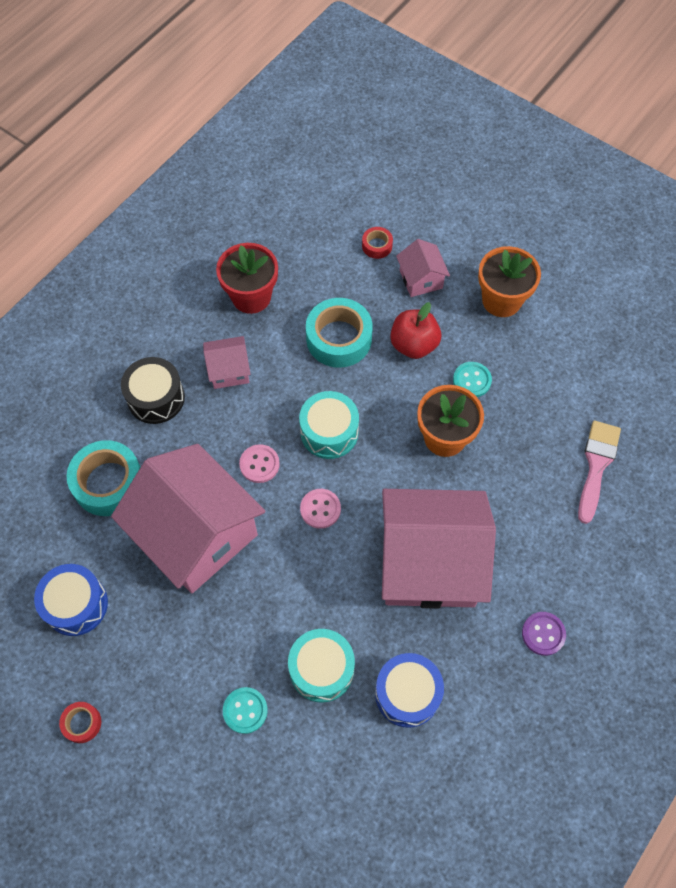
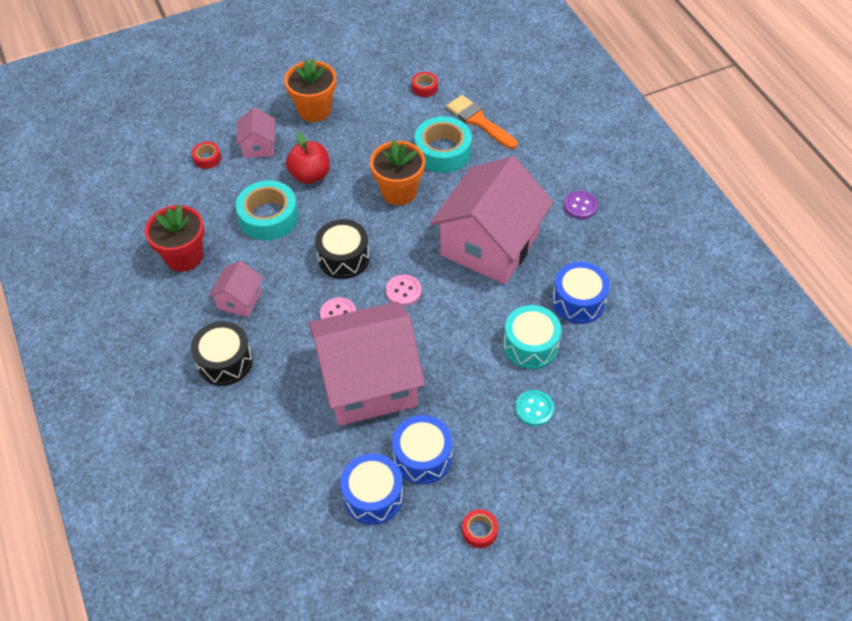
camera: 60 degrees left, 10 degrees down
(108, 483) = (278, 428): turquoise tape -> turquoise tape (443, 151)
(138, 628) = (422, 457): none -> blue drum
(329, 432) = (343, 258): turquoise drum -> black drum
(421, 279) = (259, 146): pink house -> pink house turned 75 degrees clockwise
(472, 380) = (365, 156): turquoise button -> none
(596, 465) = (479, 121): pink brush -> orange brush
(607, 386) = (424, 88): none -> red tape

